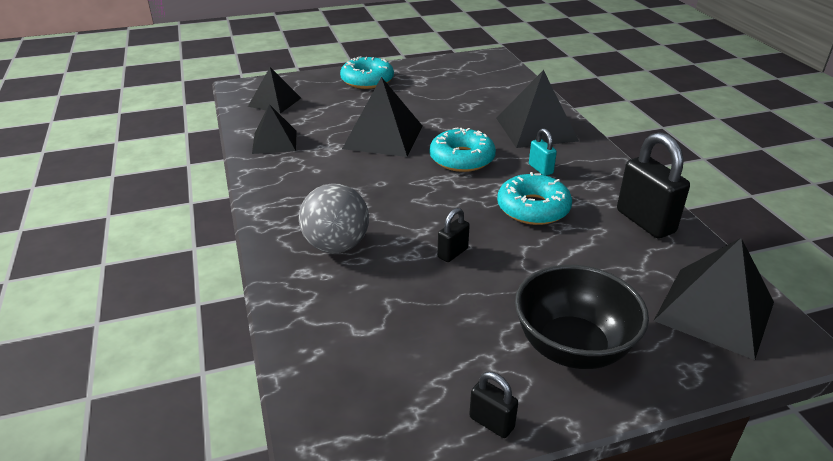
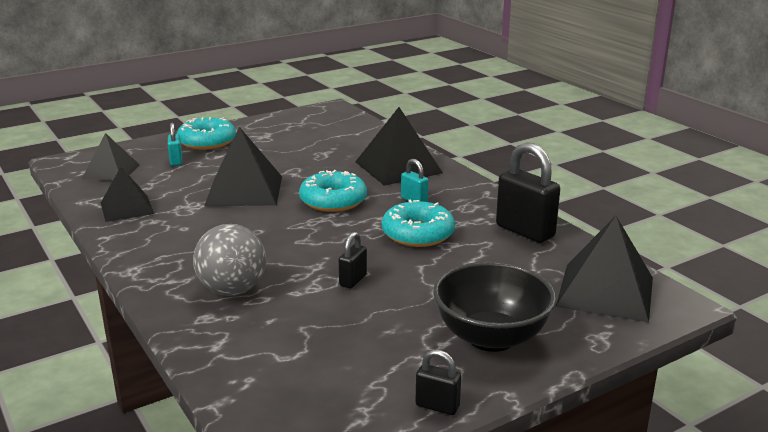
camera: 15 degrees left, 10 degrees down
(333, 98) = (176, 161): none -> turquoise padlock

